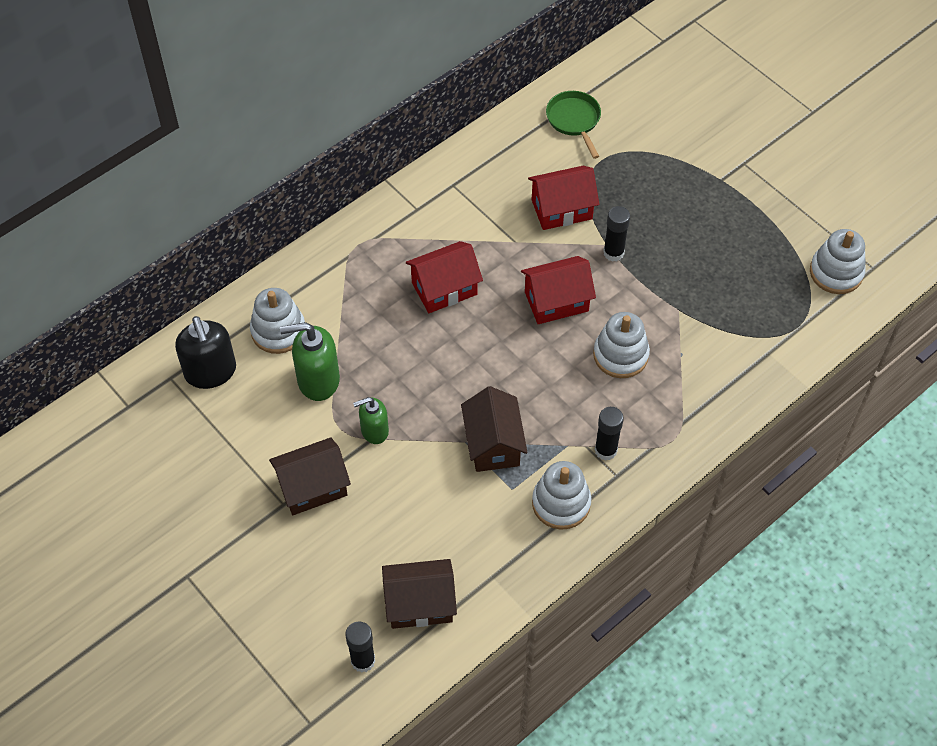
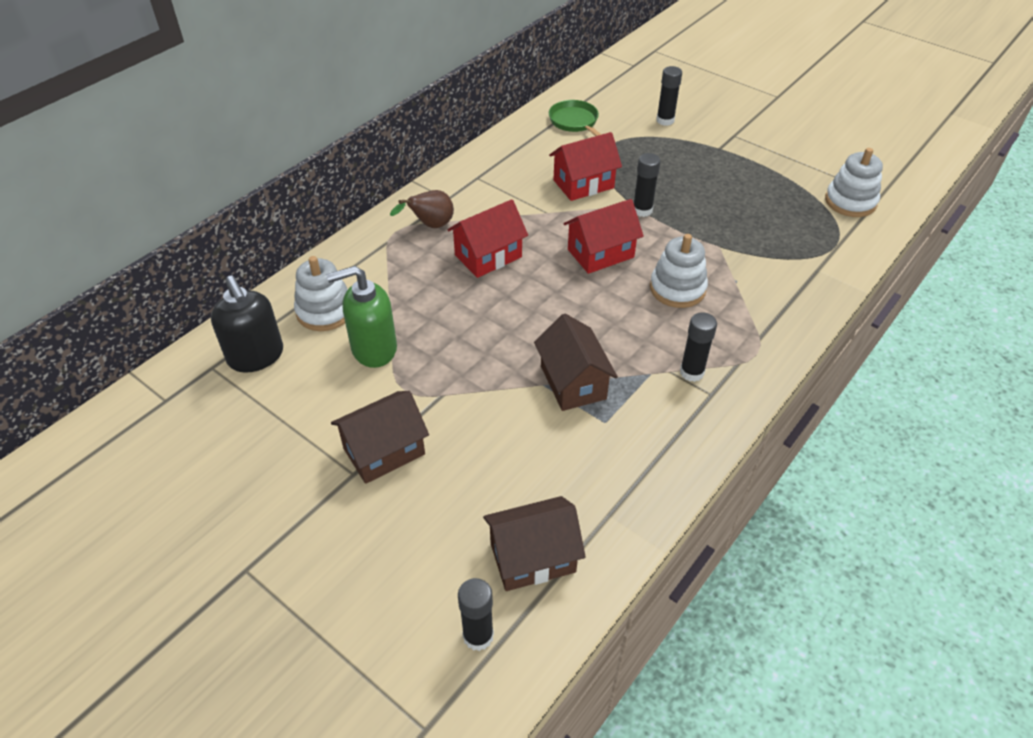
camera: 10 degrees left, 10 degrees down
(374, 431) = (443, 387): green soap dispenser -> none
(394, 242) = (430, 226): none -> brown pear
(561, 503) = (661, 428): white stacking toy -> none
(674, 131) = (665, 120): none -> black glue stick

